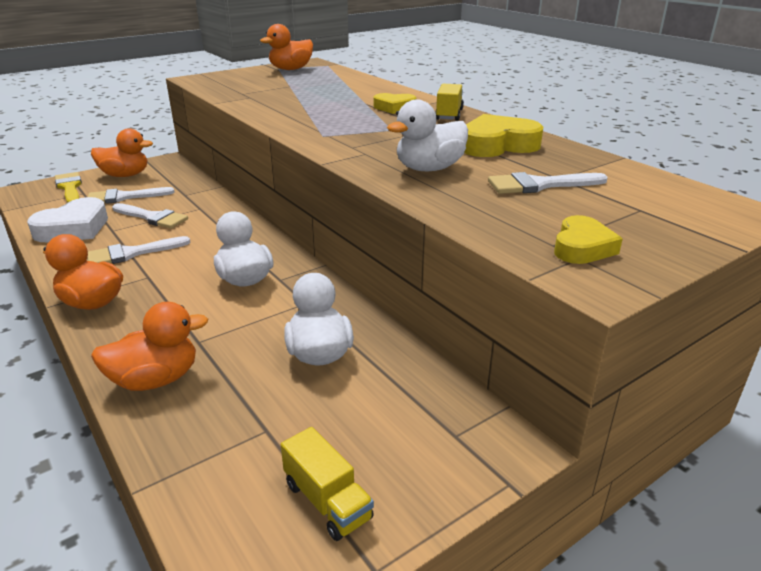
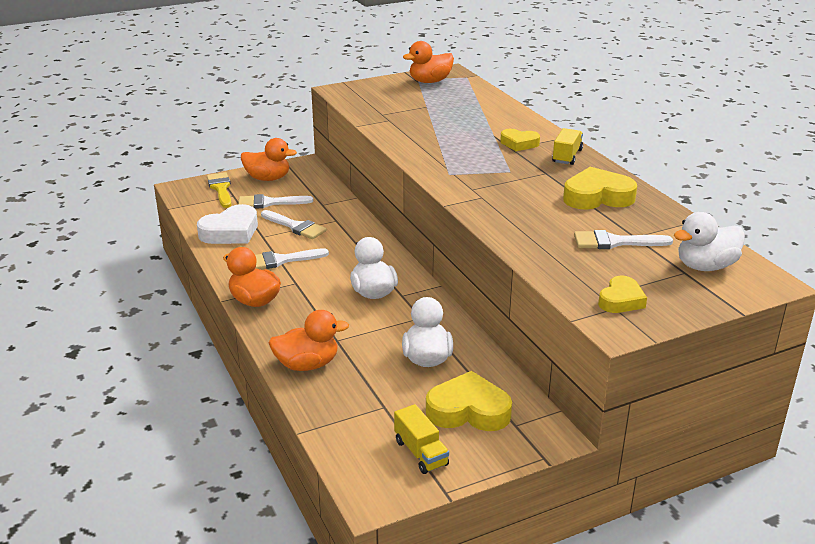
camera: 10 degrees right, 0 degrees up
(386, 421) = (468, 410): none -> yellow heart
(429, 169) = (530, 218): white duck -> white duck (705, 266)

